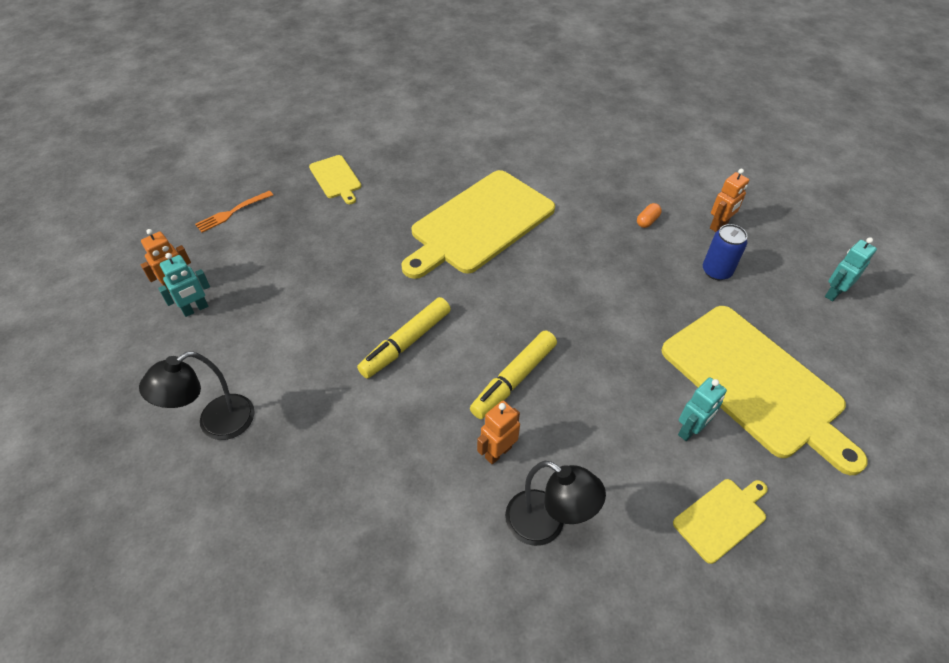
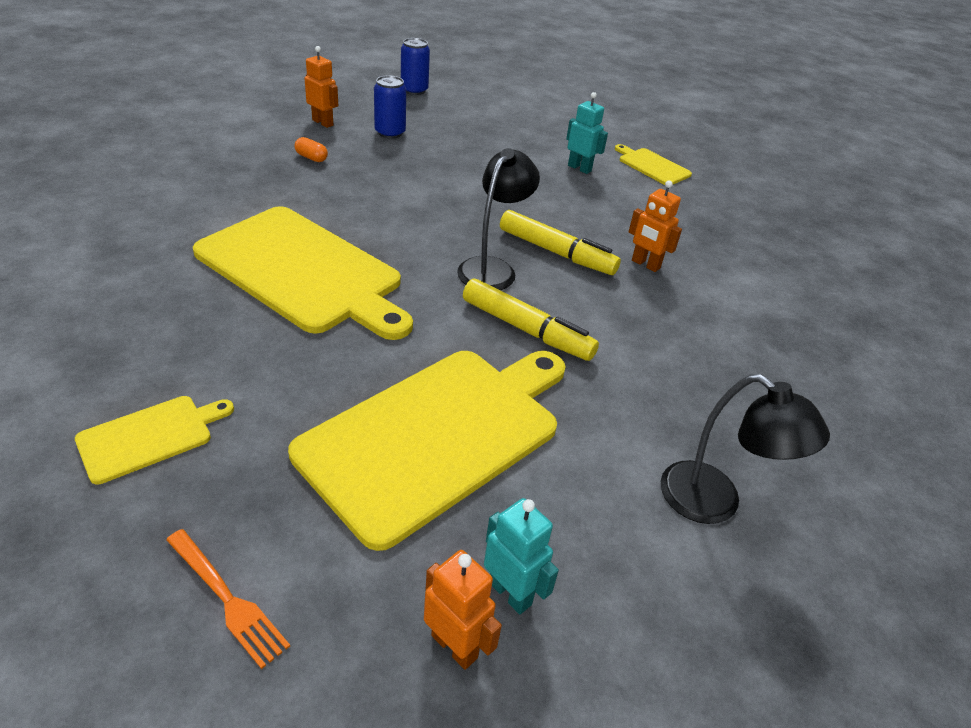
camera: 100 degrees left, 10 degrees down
(546, 525) = (702, 241): black lamp -> black lamp (492, 268)
(755, 383) = (522, 135): yellow cutting board -> yellow cutting board (437, 435)
(833, 293) = (414, 90): turquoise robot -> blue can

